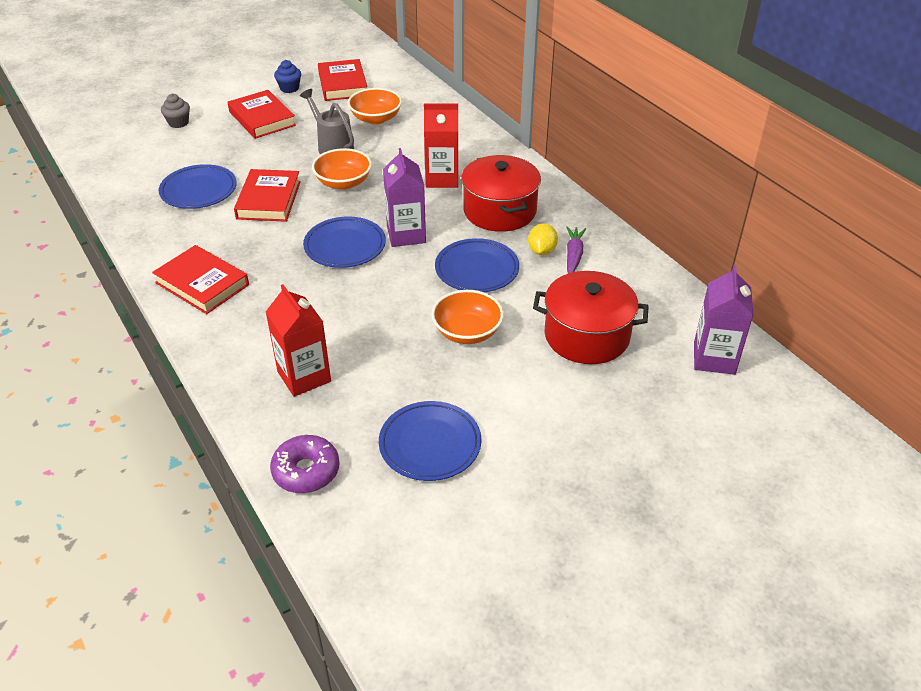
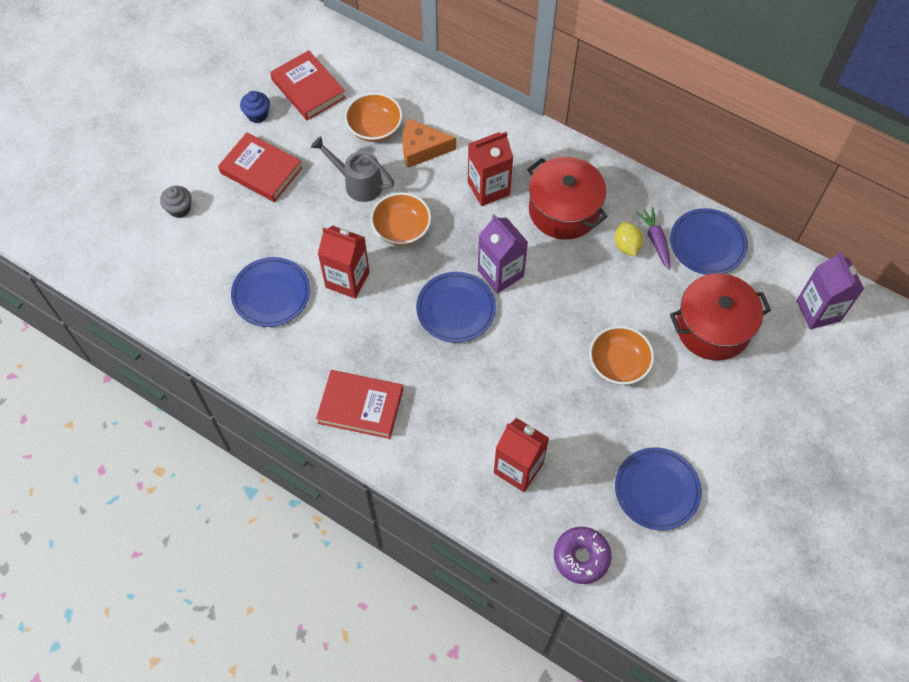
camera: 25 degrees left, 20 degrees up
(269, 200) = (347, 279): red book -> red carton
(404, 140) = (422, 149): none -> orange cheese
(477, 269) = (585, 290): blue plate -> blue plate (707, 244)

